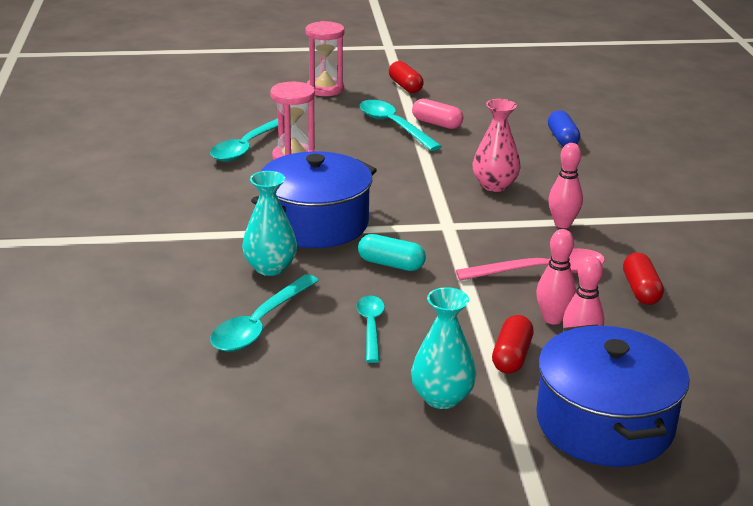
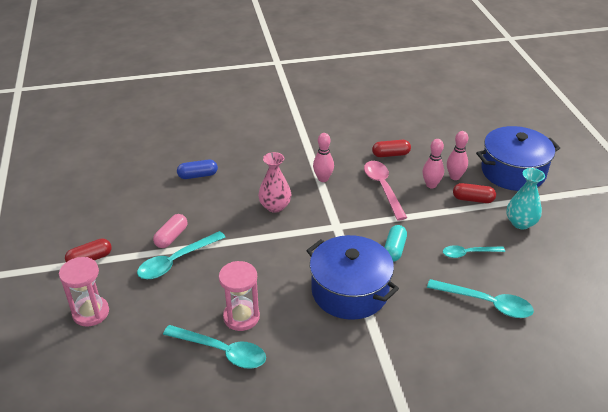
camera: 95 degrees left, 10 degrees up
(270, 267) = (418, 308): turquoise vase -> none

